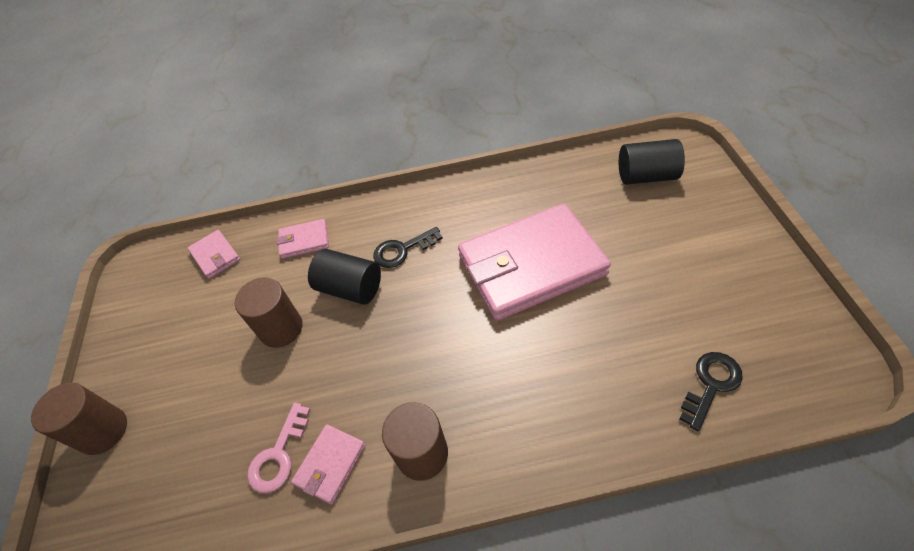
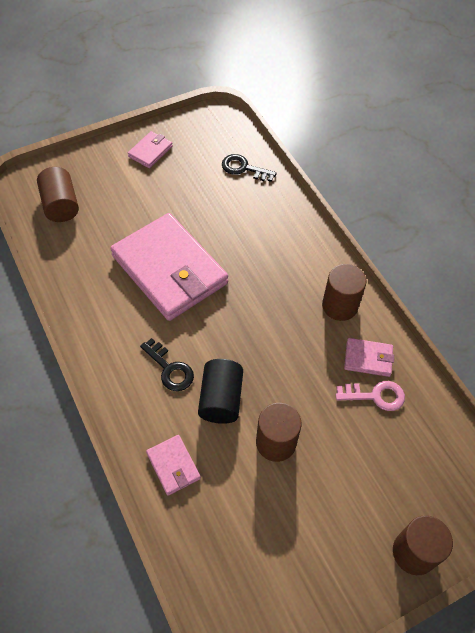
camera: 115 degrees left, 5 degrees up
(215, 256) = (209, 556): pink wallet -> pink wallet (150, 151)
(646, 176) = (61, 205): black cylinder -> brown cylinder

